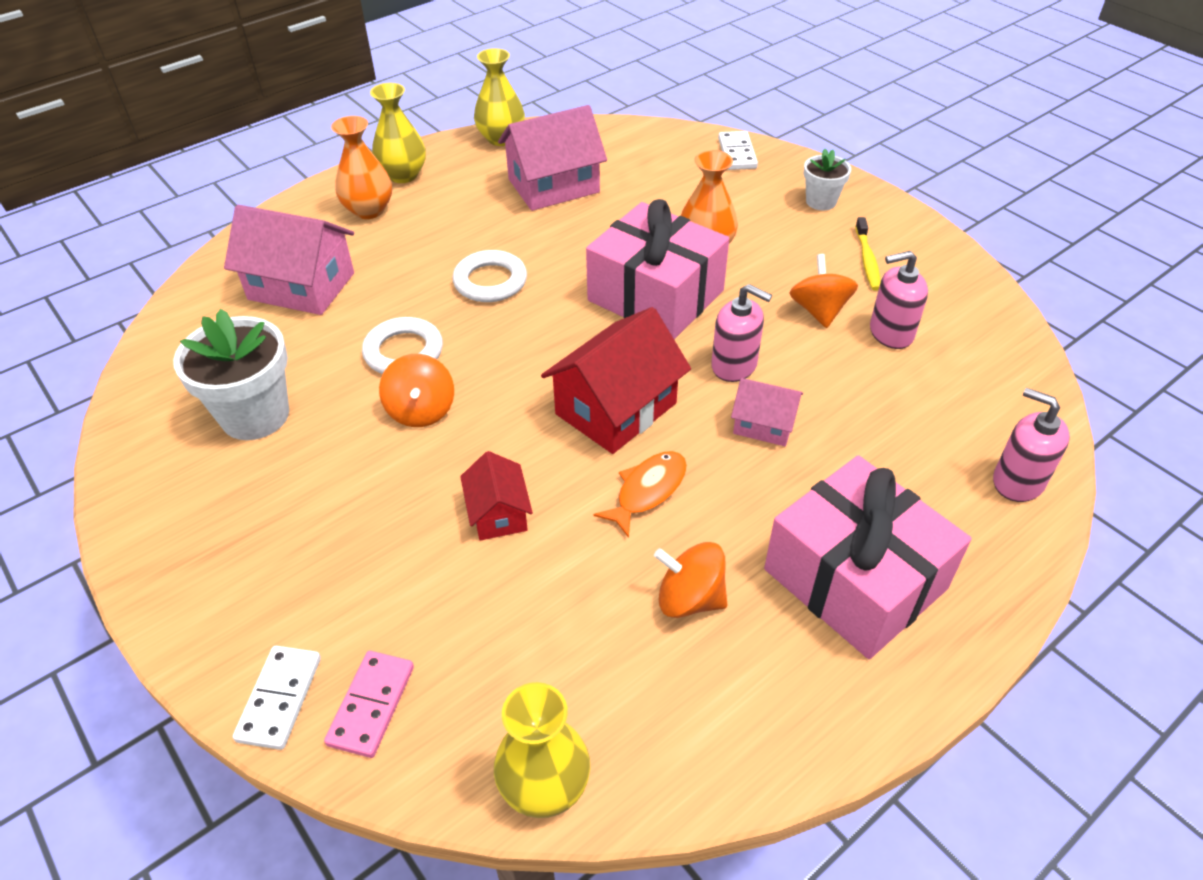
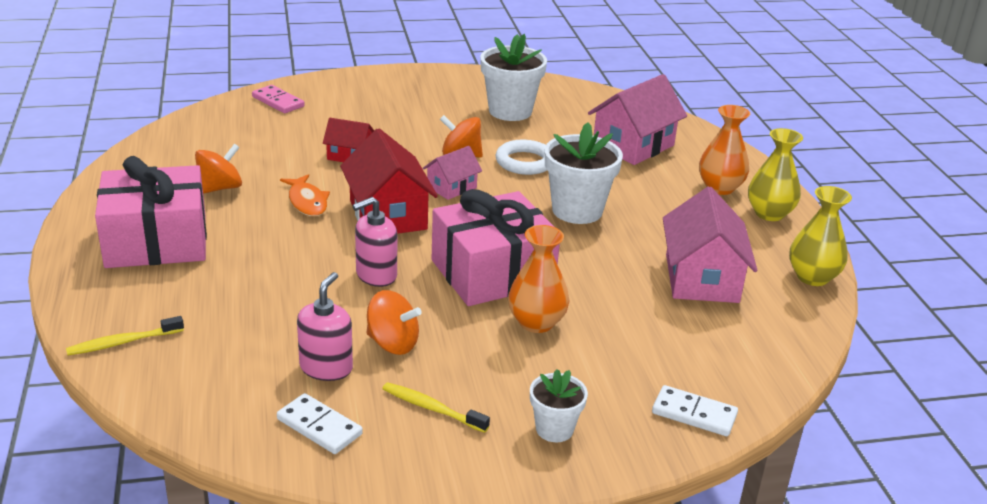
camera: 115 degrees right, 15 degrees down
(280, 699) = (309, 86): white domino -> white domino (319, 427)
(490, 281) = (577, 210): white ring -> white flower pot
(544, 785) = (185, 125): yellow vase -> none
(764, 425) = (306, 262): pink house -> pink house (451, 187)
(1017, 481) = (123, 342): pink soap dispenser -> yellow toothbrush

